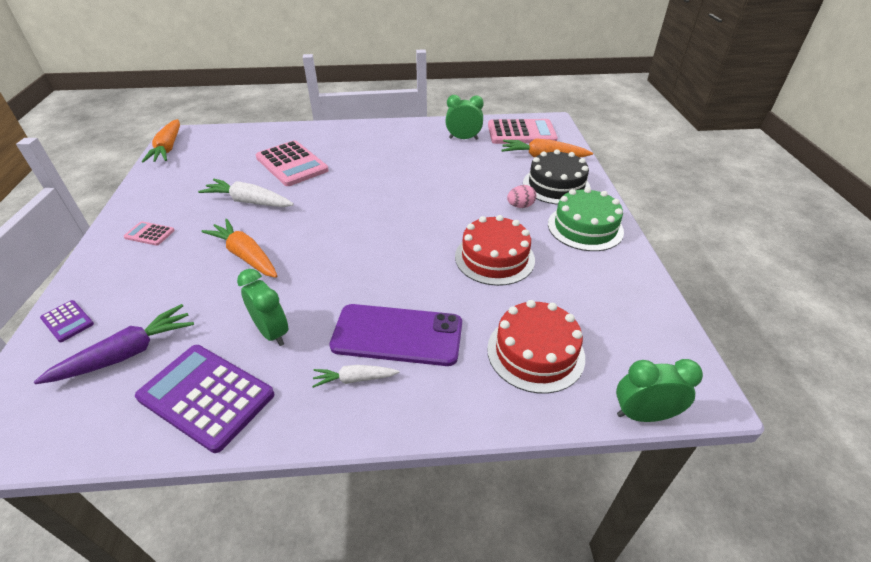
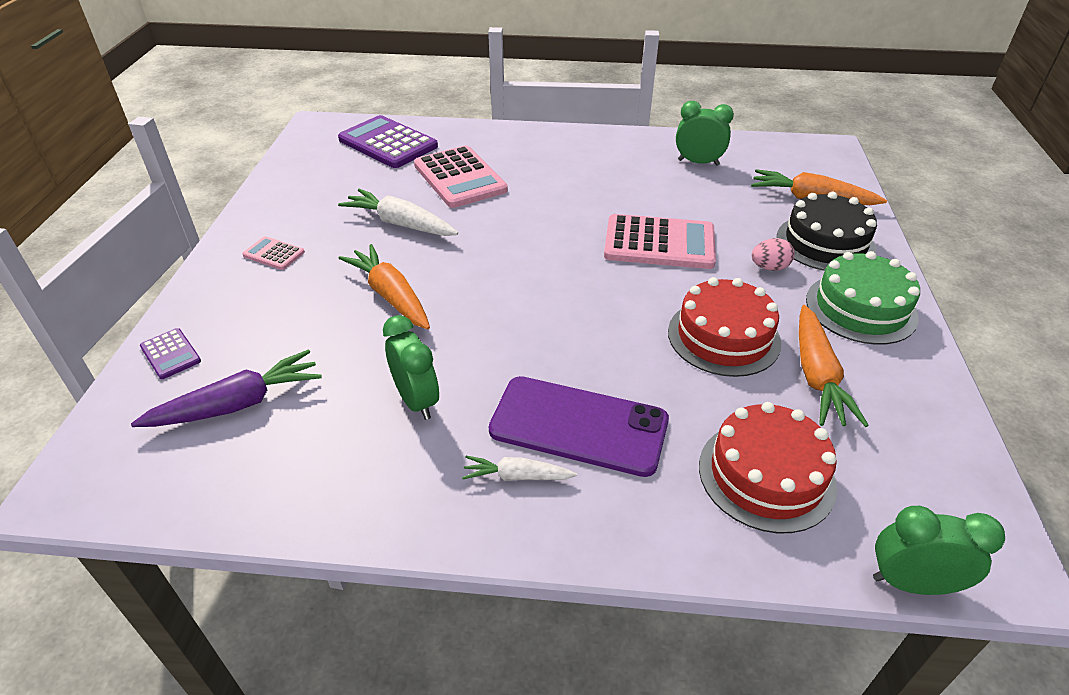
camera: 10 degrees right, 0 degrees up
(168, 148) = (303, 142): orange carrot -> orange carrot (816, 375)
(206, 396) = (329, 471): purple calculator -> purple calculator (388, 143)
(521, 133) = (783, 161): pink calculator -> pink calculator (659, 243)

